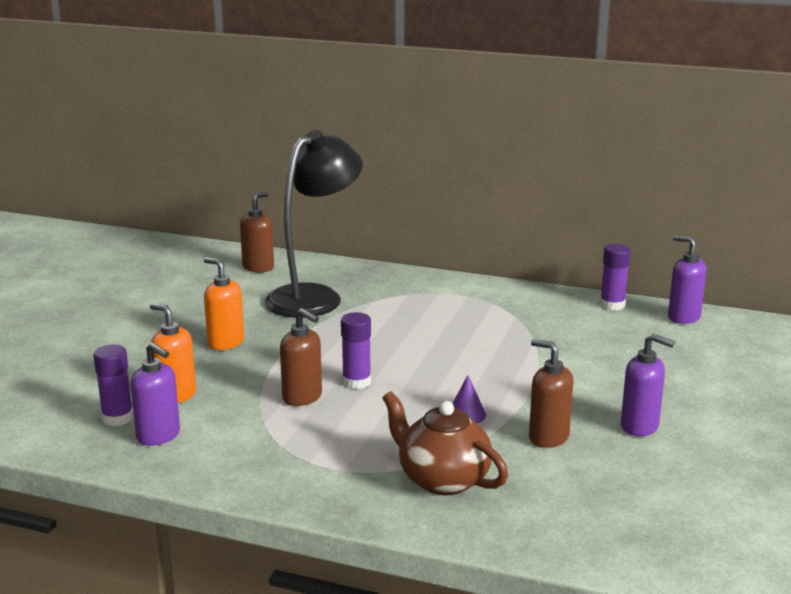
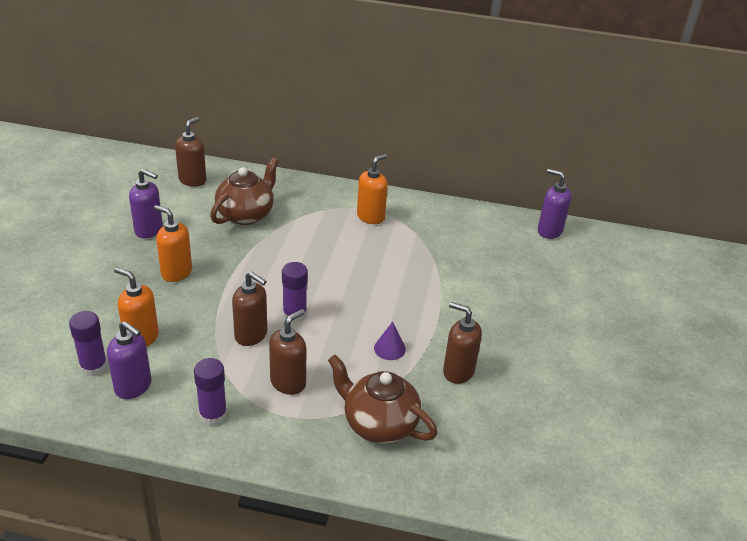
camera: 10 degrees left, 15 degrees up
(315, 296) = (246, 214): black lamp -> brown teapot
(339, 439) = (288, 382): none -> brown soap dispenser
(462, 301) = (371, 217): none -> orange soap dispenser
(612, 305) = (492, 218): purple glue stick -> purple glue stick (213, 415)
(640, 426) = (528, 355): purple soap dispenser -> purple soap dispenser (149, 230)

